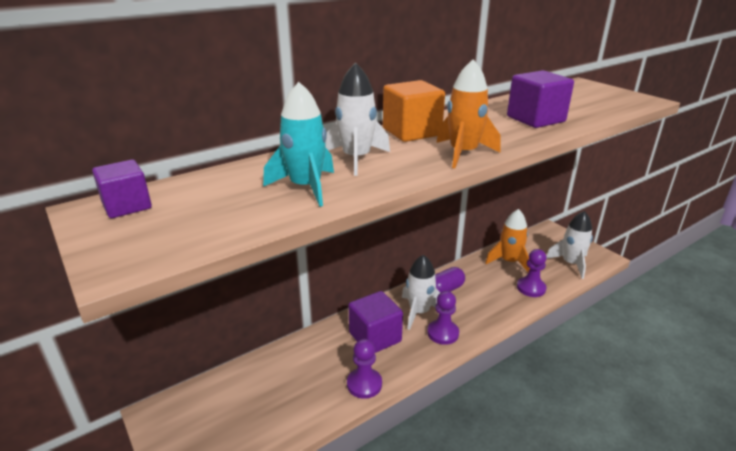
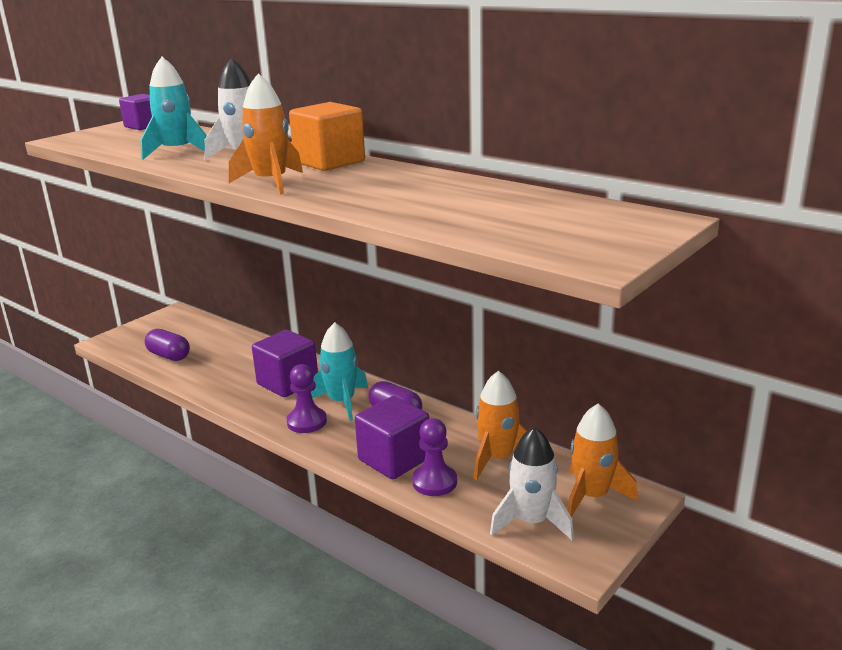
camera: 75 degrees right, 5 degrees down
(270, 420) = (169, 356): none -> purple capsule
(364, 384) = (216, 389): purple pawn -> none
(419, 312) = (342, 402): white rocket -> turquoise rocket
(535, 119) = (416, 202): purple cube -> purple cube (394, 459)
(549, 242) = (592, 496): none -> orange rocket

